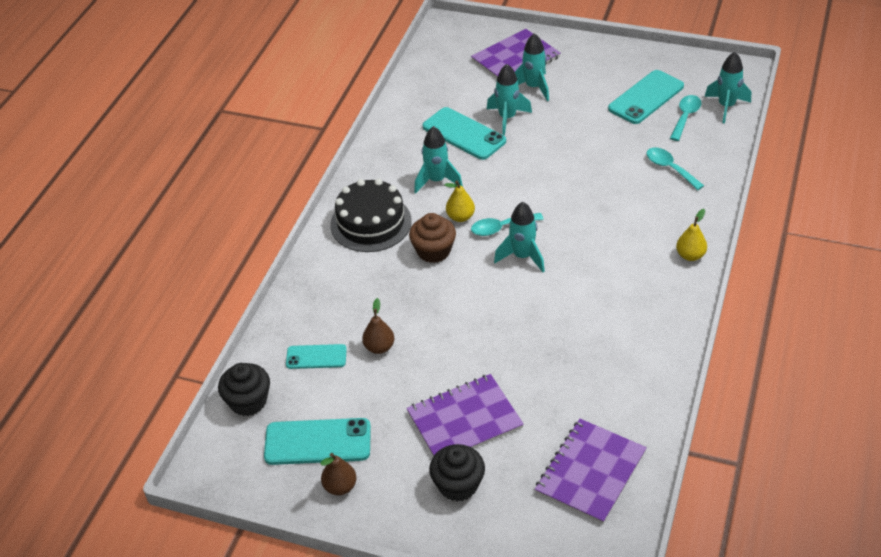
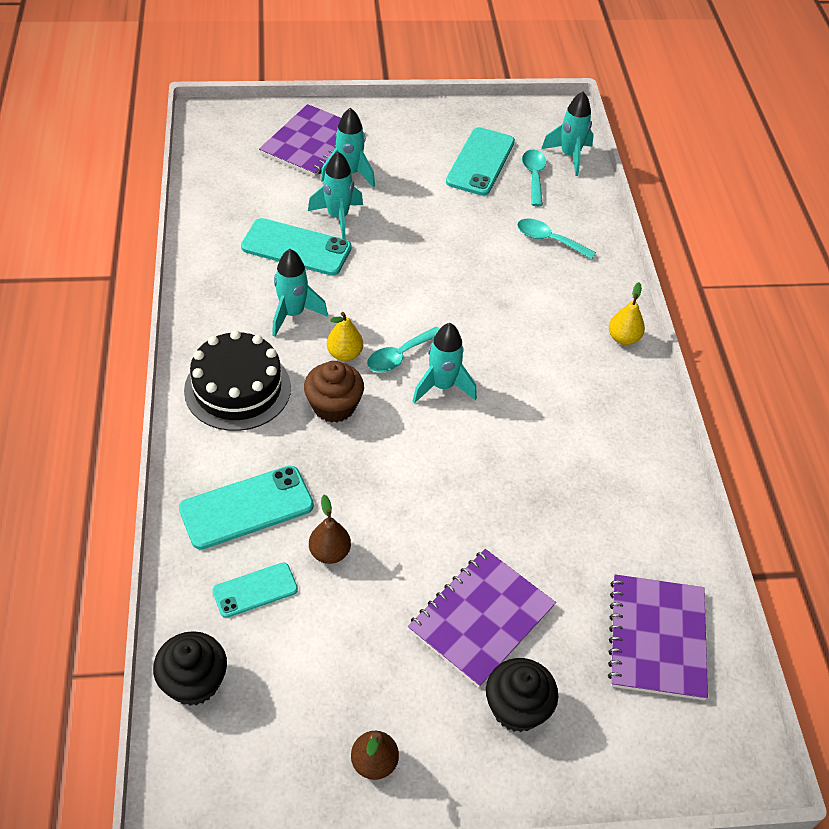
camera: 30 degrees left, 5 degrees up
(318, 442) = (315, 709): turquoise phone -> turquoise phone (246, 508)

